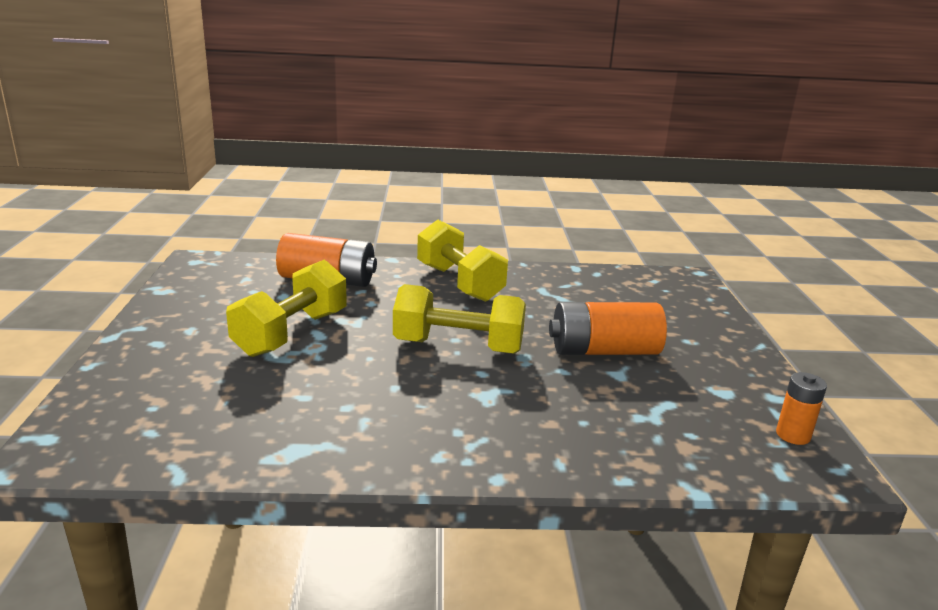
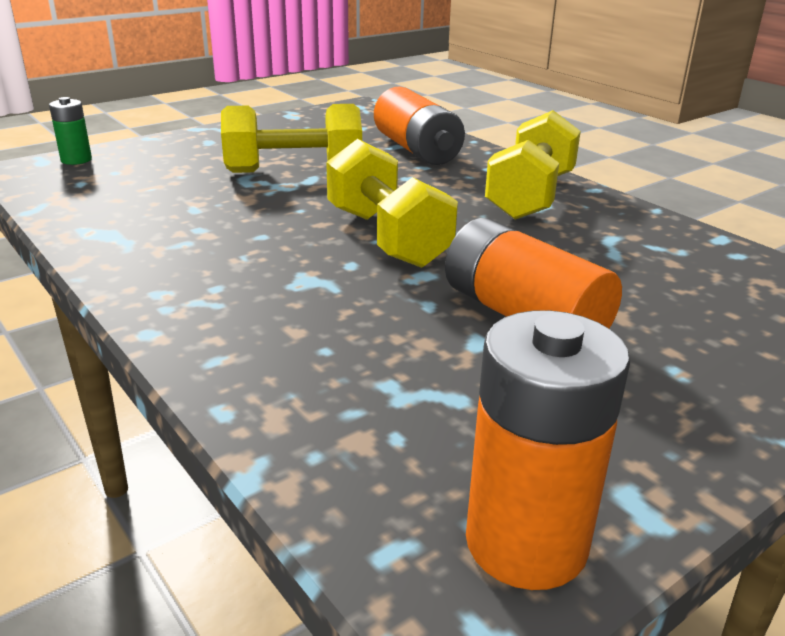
camera: 55 degrees right, 5 degrees up
(80, 418) = (76, 160): none -> green battery
(793, 435) = (526, 543): orange battery -> orange battery, size x1.86

